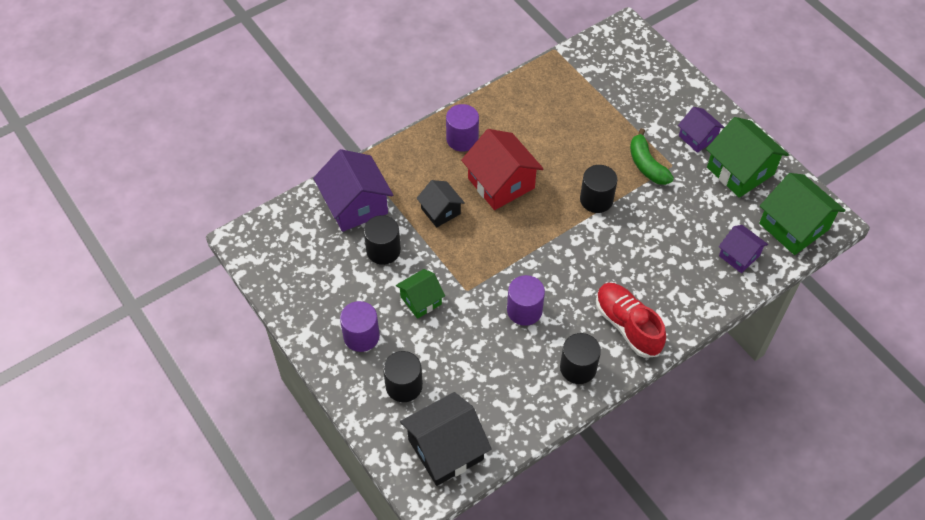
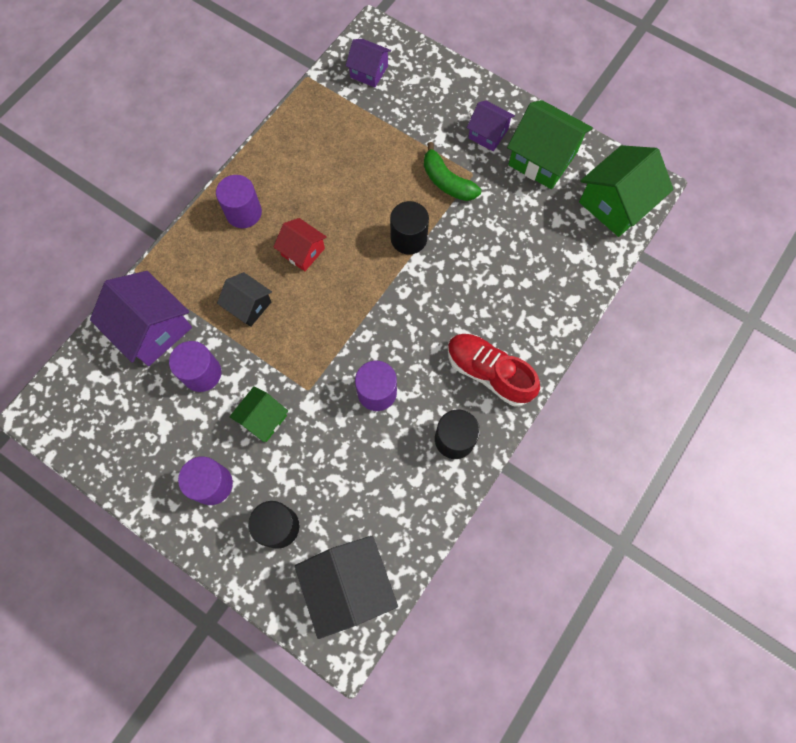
camera: 20 degrees left, 15 degrees up
(383, 250) = (202, 373): black cylinder -> purple cylinder
(446, 449) = (348, 585): black house -> black house turned 60 degrees counterclockwise
(501, 183) = (303, 252): red house -> red house, size x0.58
(739, 255) = (573, 255): purple house -> purple house (369, 72)
(793, 226) = (615, 204): green house -> green house turned 75 degrees counterclockwise

